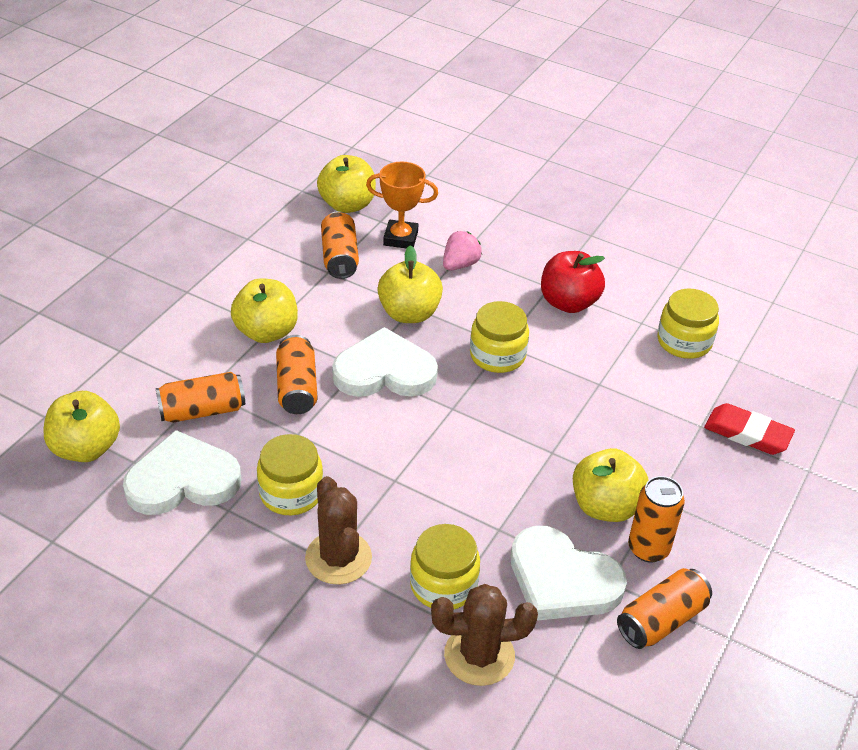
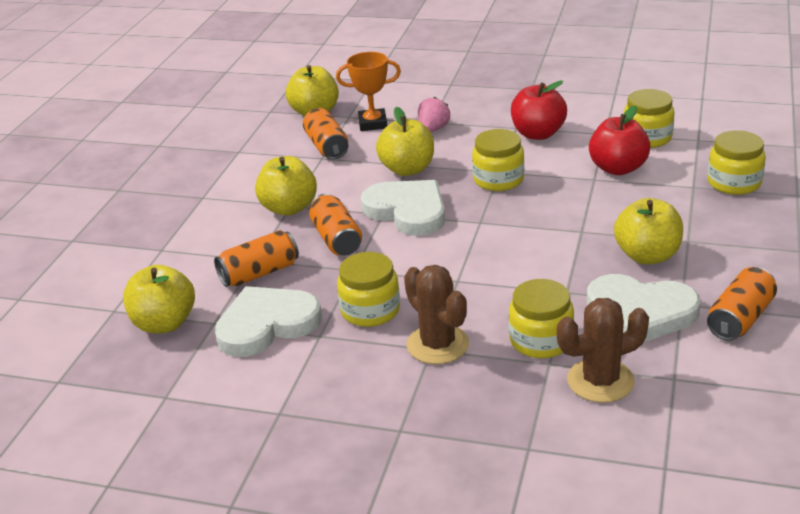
camera: 10 degrees left, 10 degrees down
(384, 371) = (407, 211): white heart -> white heart turned 60 degrees clockwise
(631, 376) = (618, 168): none -> red apple
(648, 549) = (700, 274): orange can -> none
(747, 433) = (734, 183): red eraser -> yellow jar

